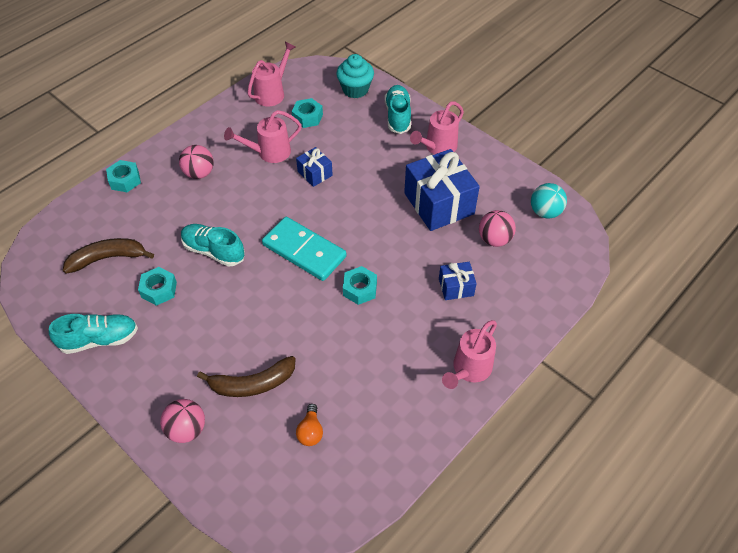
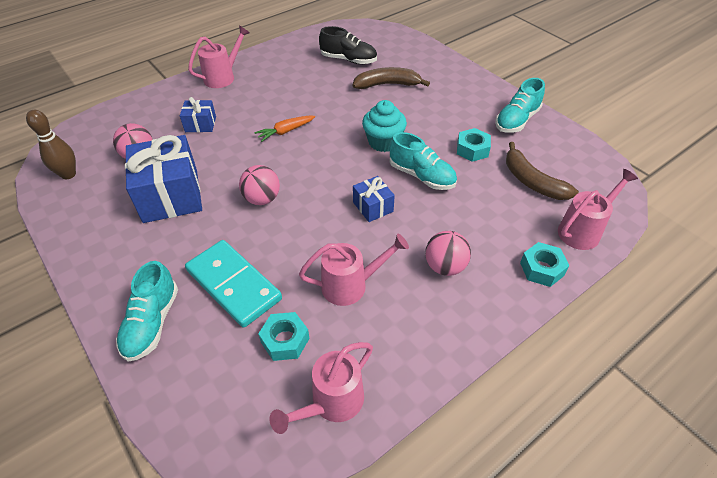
camera: 170 degrees left, 5 degrees down
(100, 339) = (516, 120): turquoise shoe -> turquoise shoe turned 45 degrees counterclockwise
(108, 258) = (532, 181): brown banana -> brown banana turned 60 degrees clockwise
(187, 429) = (435, 68): pink ball -> pink ball (262, 199)
(304, 251) = (329, 166): turquoise domino -> turquoise domino (234, 285)
(310, 431) = (348, 60): orange light bulb -> black shoe
(315, 173) = (297, 247): blue gift -> blue gift (373, 207)
(355, 89) = (191, 389): turquoise cupcake -> turquoise cupcake (383, 142)
(360, 289) = (285, 131): turquoise nut -> orange carrot
(437, 147) = (128, 264): pink watering can -> pink watering can (583, 230)
(545, 212) = (68, 174): turquoise ball -> brown bowling pin

